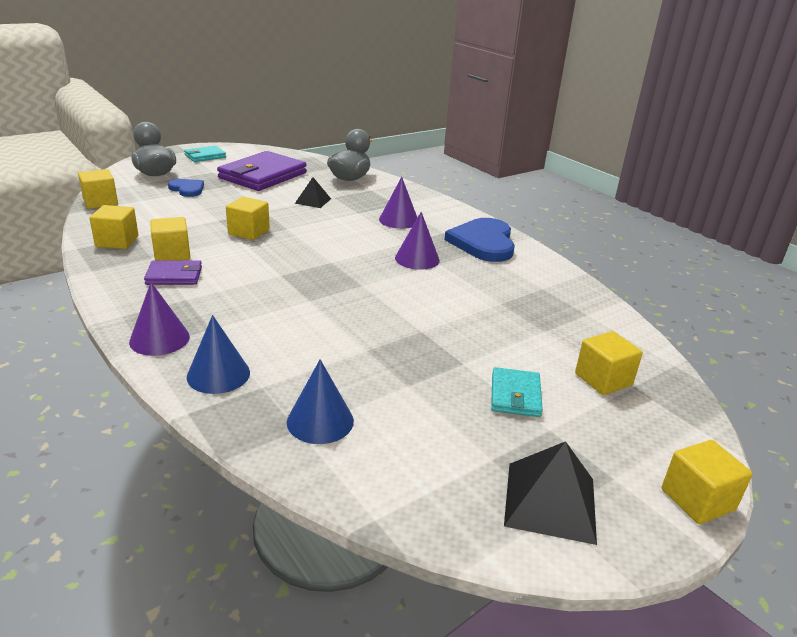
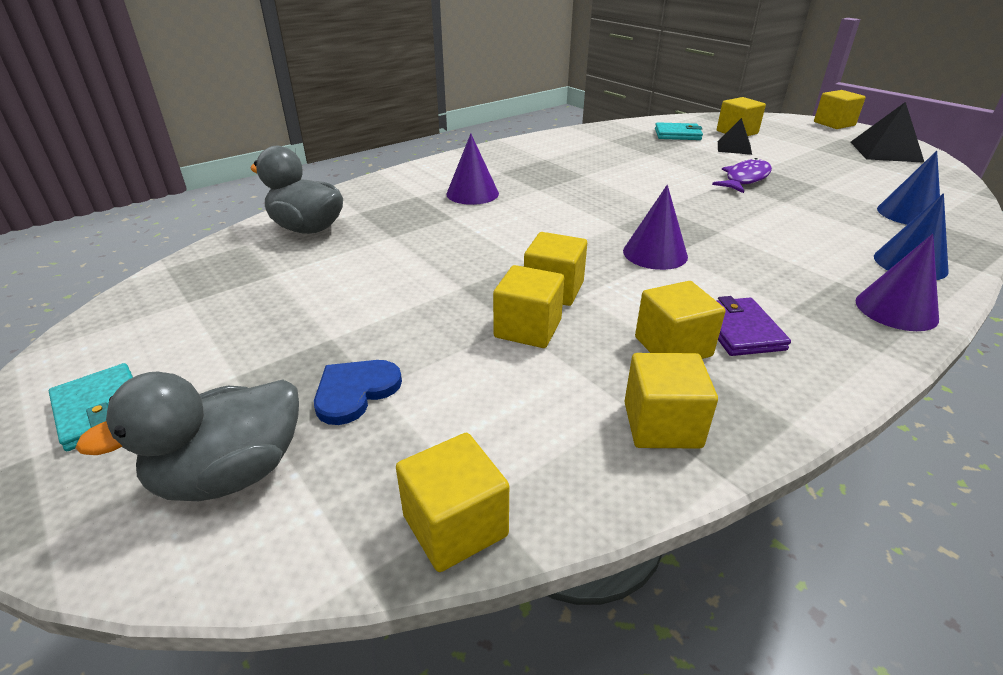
camera: 90 degrees left, 5 degrees up
(213, 222) = (528, 329): none -> yellow cube
(263, 175) = (277, 308): purple wallet -> none
(313, 201) = (411, 250): black pyramid -> black pyramid (734, 148)
(417, 259) = (580, 184): purple cone -> purple cone (655, 253)
(429, 342) = (745, 179): none -> purple fish
(483, 242) = (522, 156): blue heart -> none
(515, 395) = (787, 155): turquoise wallet -> turquoise wallet (677, 134)

